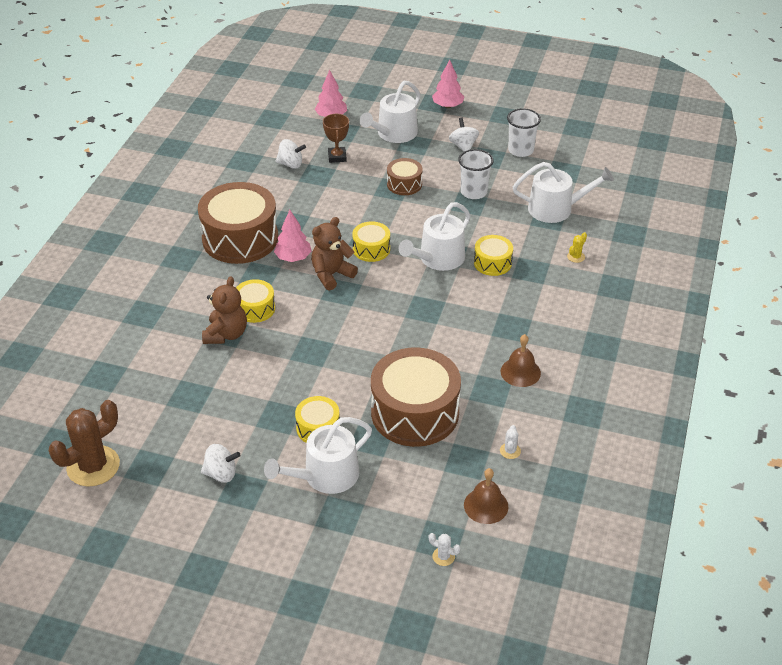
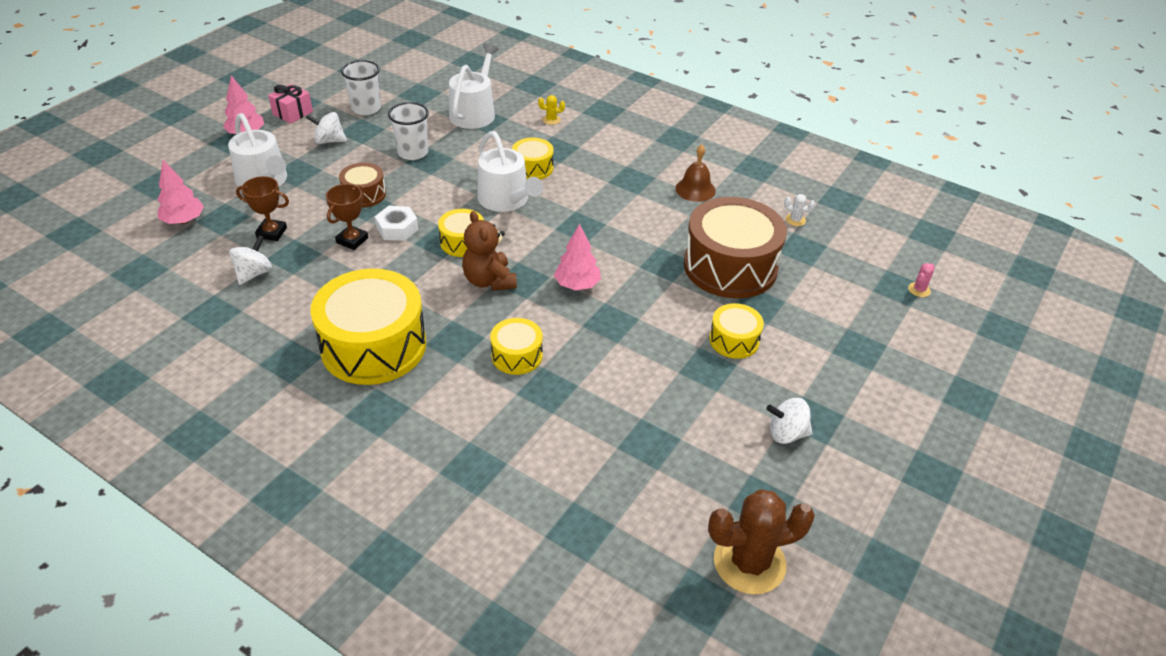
camera: 75 degrees left, 0 degrees up
(93, 466) = (749, 562): brown cactus -> brown cactus turned 75 degrees counterclockwise
(221, 474) = (786, 433): white spinning top -> white spinning top turned 105 degrees counterclockwise
(226, 334) = (551, 390): brown teddy bear -> none
(240, 238) = (373, 346): brown drum -> yellow drum
(293, 258) = (440, 306): pink tree -> pink tree (577, 285)
(325, 476) = (805, 348): white watering can -> none
(346, 195) = (352, 240): none -> brown trophy
(371, 212) = (397, 228): none -> white nut
(443, 556) = (919, 290): white cactus -> pink cactus
(486, 505) = (860, 250): brown bell -> none
(489, 117) = (292, 113): none -> pink gift
(576, 257) = (551, 120): yellow cactus -> yellow cactus turned 60 degrees counterclockwise

